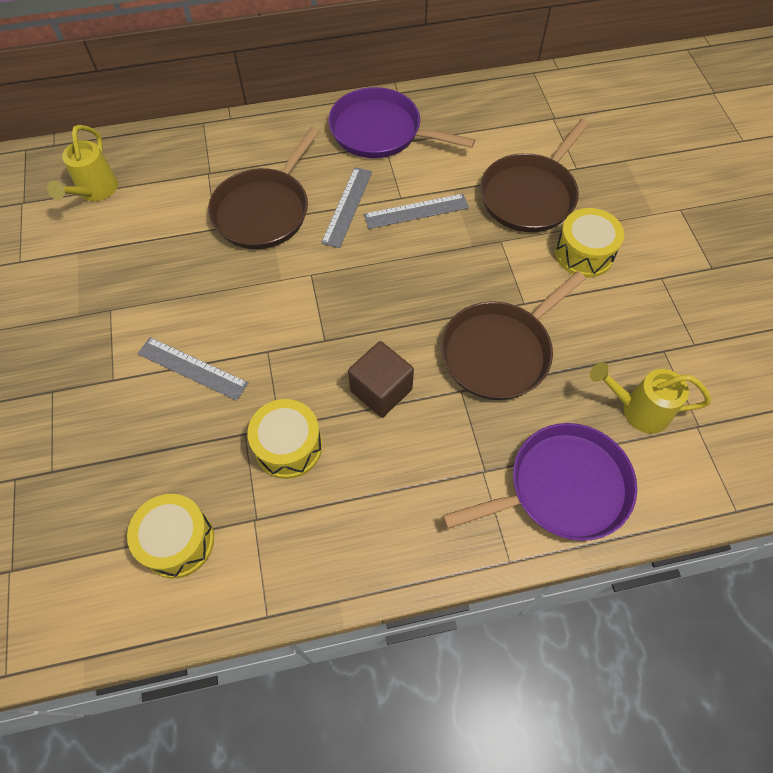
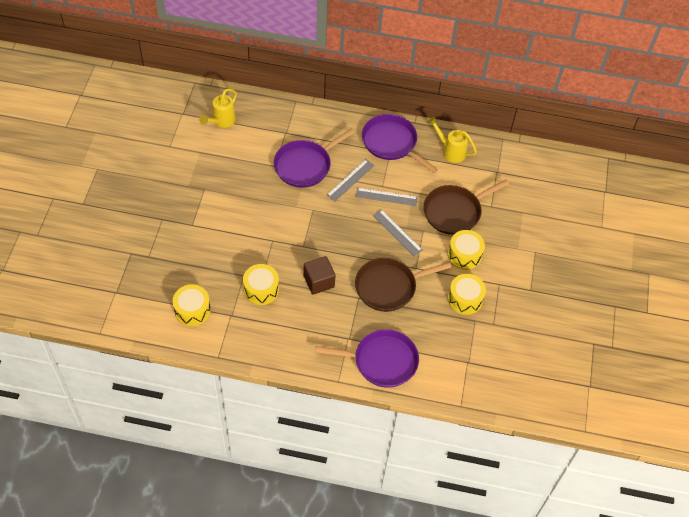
camera: 20 degrees right, 5 degrees down
(192, 368) = (232, 234): grey ruler -> grey ruler (397, 232)
(264, 211) = (305, 165): brown pan -> purple pan
(628, 322) = (465, 299): none -> yellow drum
(637, 409) = (441, 342): yellow watering can -> yellow watering can (450, 151)

